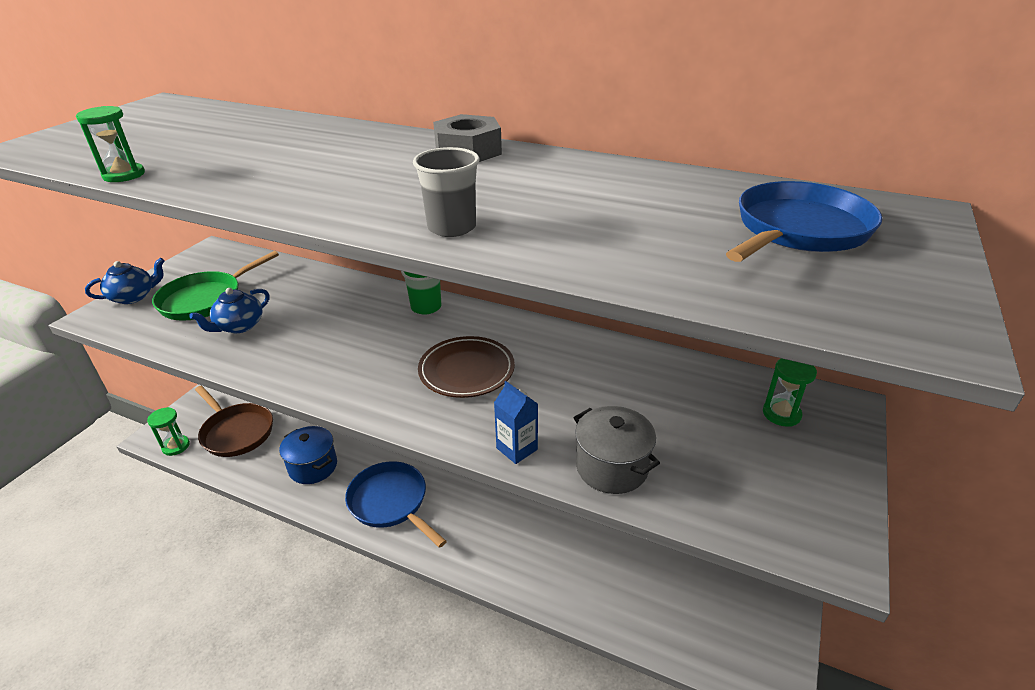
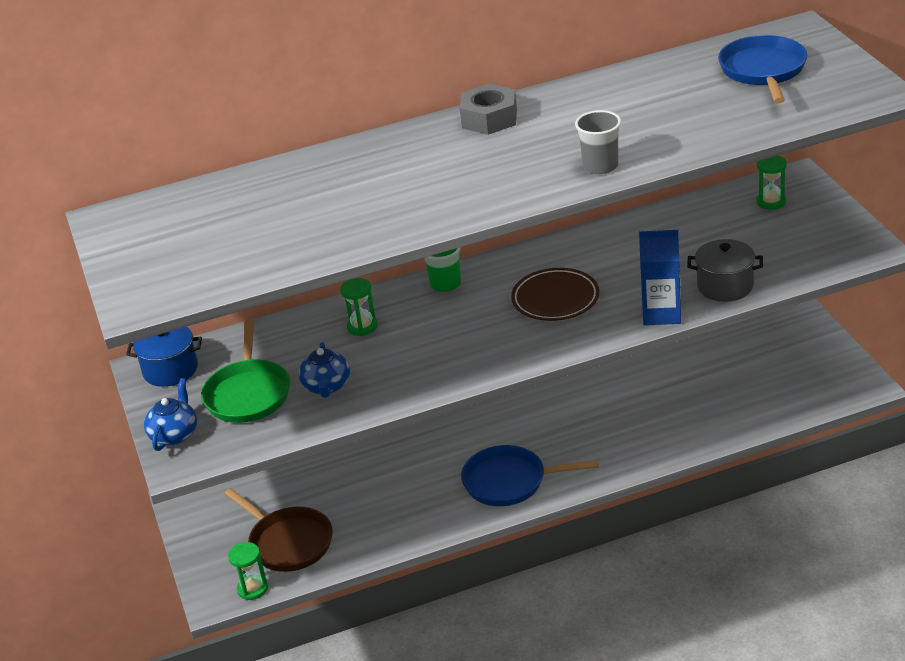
camera: 40 degrees left, 0 degrees up
(124, 175) = (303, 263): green hourglass -> green hourglass (362, 327)
(236, 432) = (288, 542): brown pan -> brown pan turned 45 degrees clockwise
(313, 466) = (405, 510): blue pot -> blue pot (170, 370)
(517, 449) = (661, 313): blue carton -> blue carton, size x1.55

